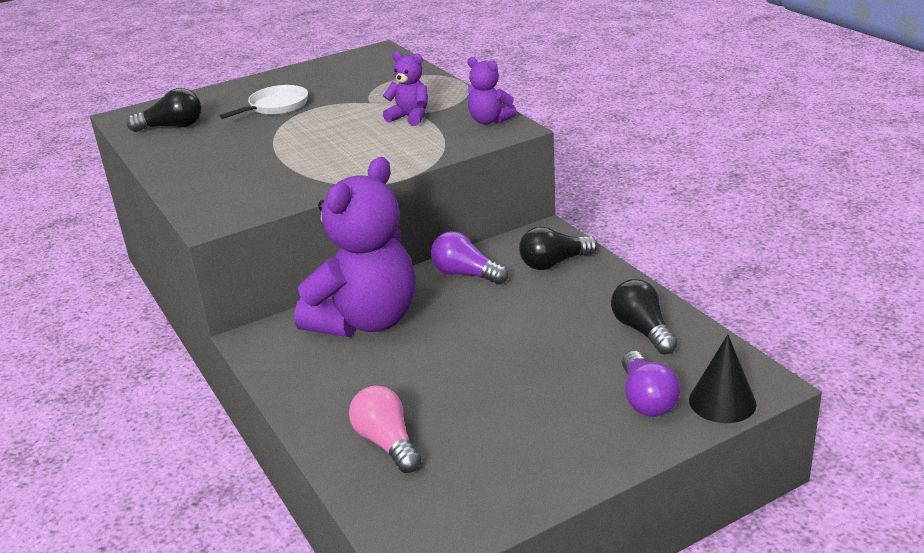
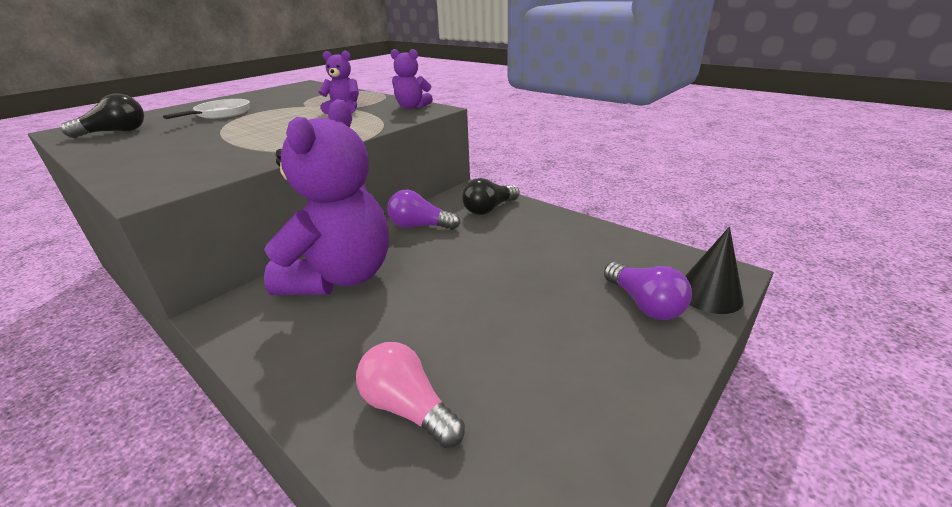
camera: 20 degrees left, 0 degrees up
(642, 330) = (594, 246): black light bulb -> none

